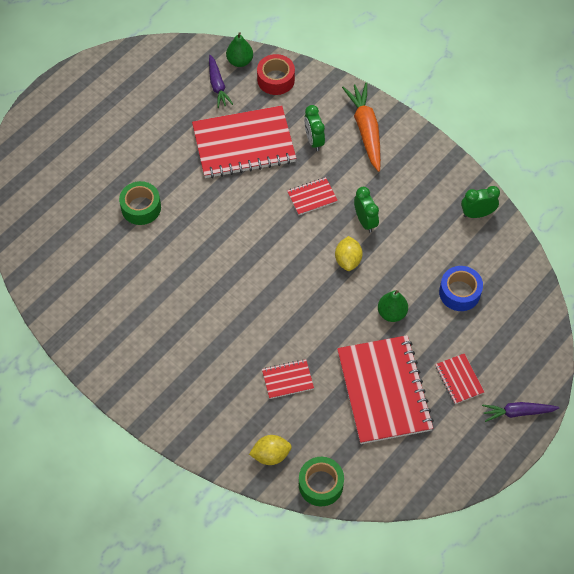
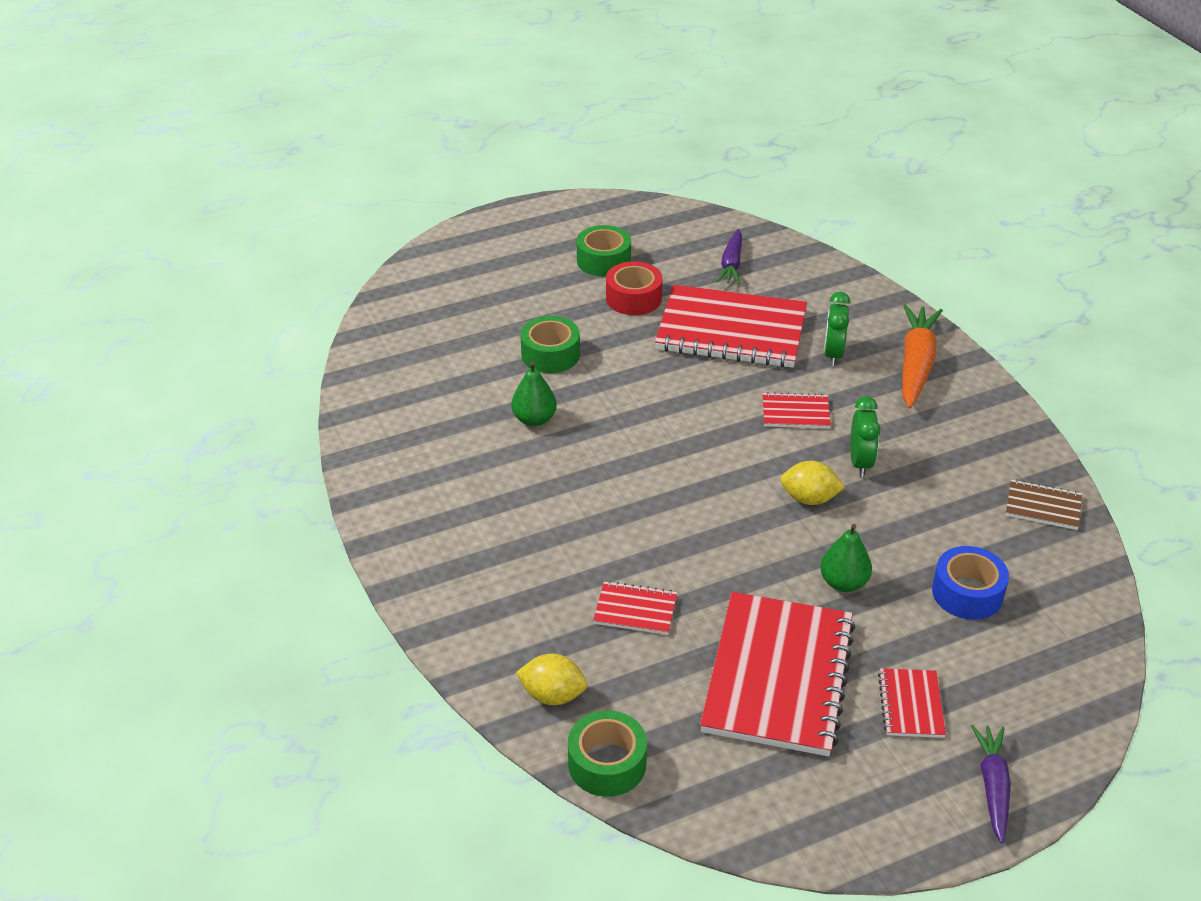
camera: 25 degrees right, 20 degrees down
(133, 113) = (603, 261): none -> green tape
(240, 61) = (776, 249): green pear -> green pear (534, 419)
(276, 79) = (815, 279): red tape -> red tape (633, 298)
(348, 260) = (809, 499): yellow lemon -> yellow lemon turned 75 degrees clockwise
(477, 214) = (1043, 506): green clock -> brown notebook
(518, 412) = (992, 787): purple carrot -> purple carrot turned 75 degrees clockwise

